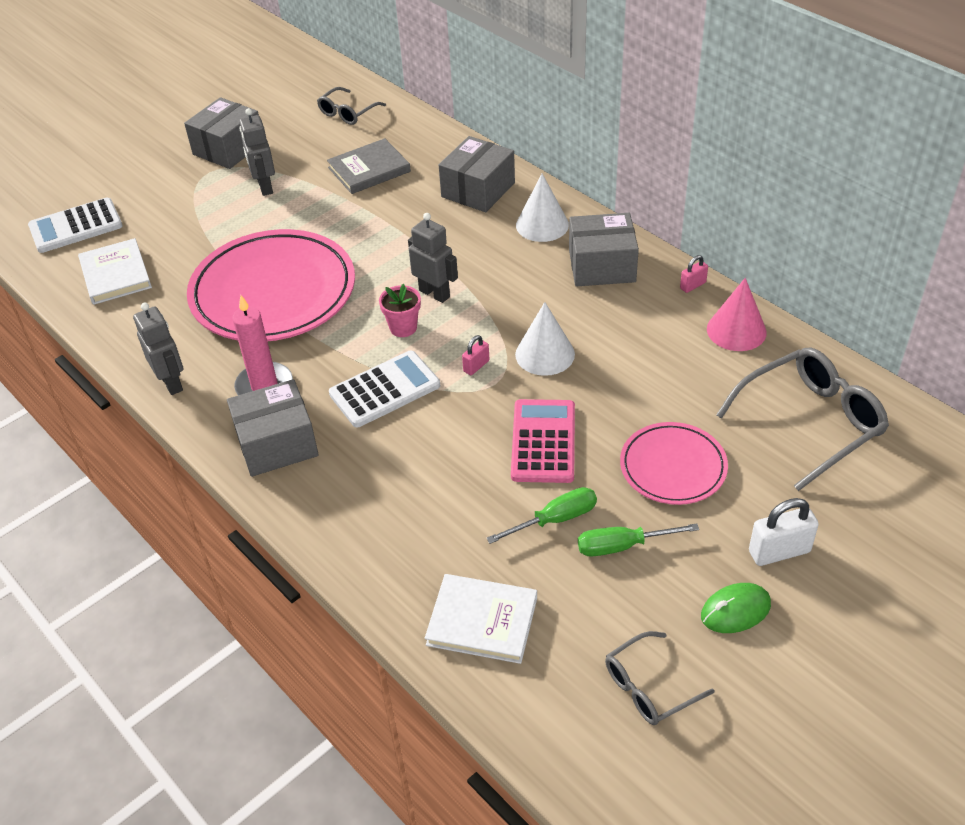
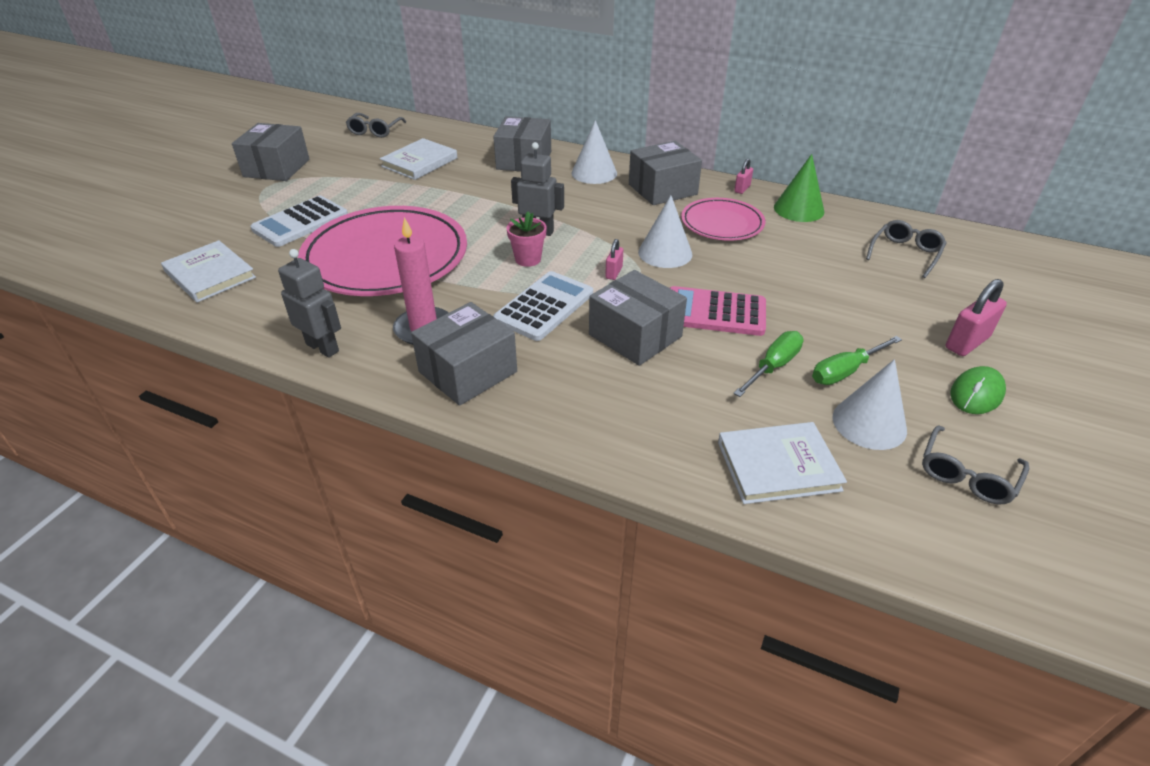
camera: 25 degrees left, 5 degrees down
(76, 226) = (144, 246): white calculator -> white calculator (300, 222)
(264, 187) = (329, 188): grey robot -> none
(369, 170) = (419, 162): grey book -> white book
(448, 447) = (635, 335): none -> grey box
(543, 441) = (714, 312): pink calculator -> pink calculator turned 60 degrees counterclockwise
(600, 607) = (869, 423): none -> white cone
(673, 467) = (833, 305): pink plate -> pink plate (722, 223)
(736, 330) = (798, 209): pink cone -> green cone
(779, 551) = (967, 342): white padlock -> pink padlock
(810, 422) = (905, 253): grey glasses -> grey glasses, size x0.57

